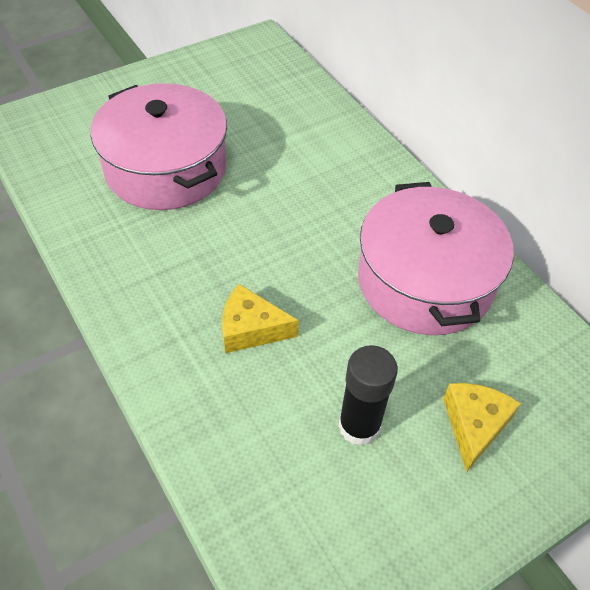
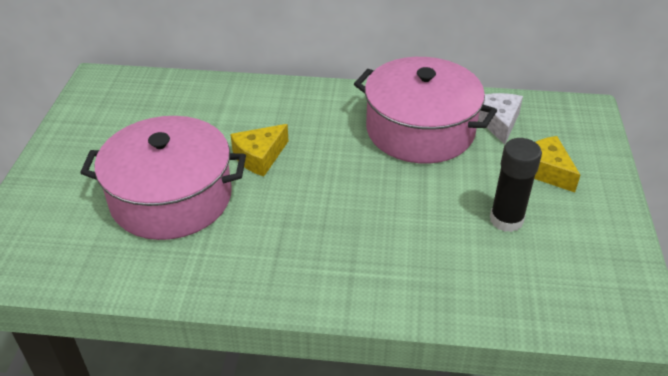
camera: 50 degrees left, 10 degrees down
(251, 329) = (381, 230): yellow cheese -> yellow cheese (259, 157)
(511, 340) = (498, 122): none -> white cheese

